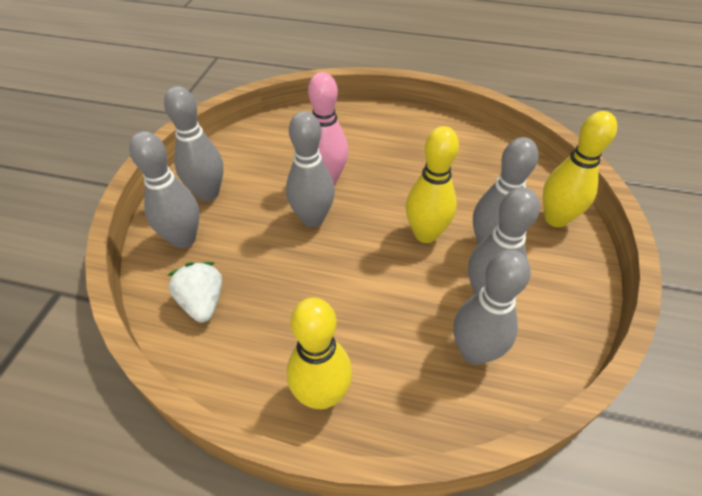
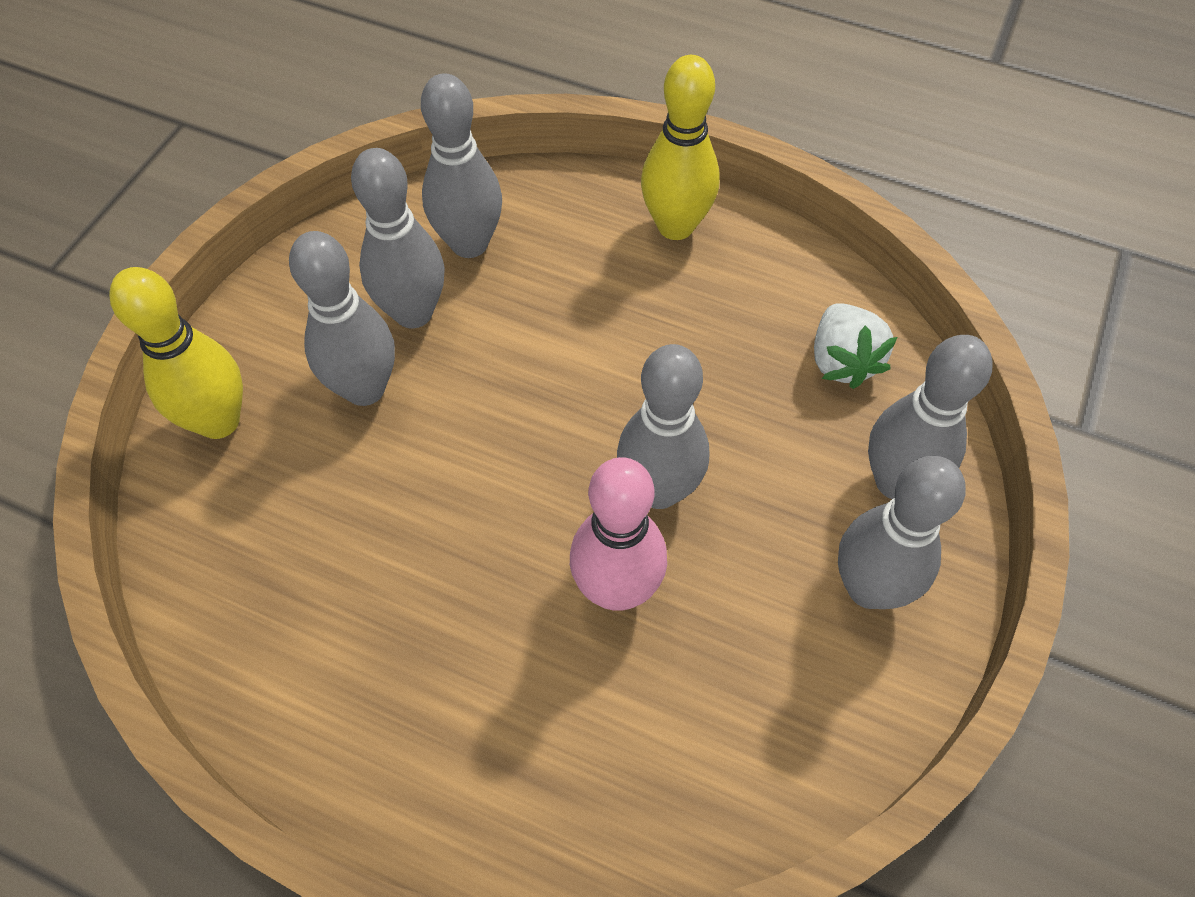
camera: 170 degrees left, 10 degrees up
(425, 234) = (463, 426): yellow bowling pin -> none

